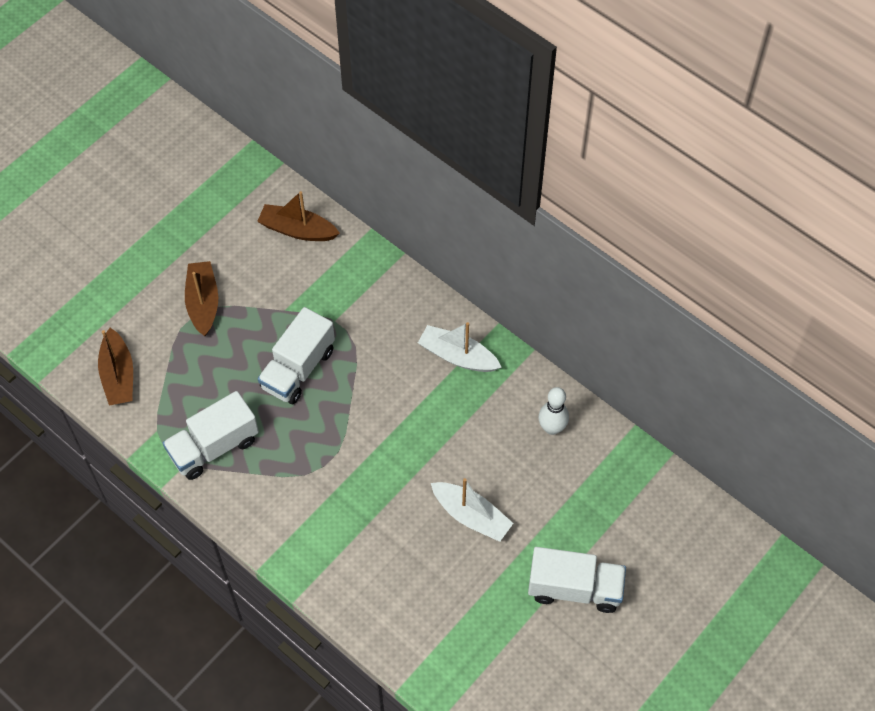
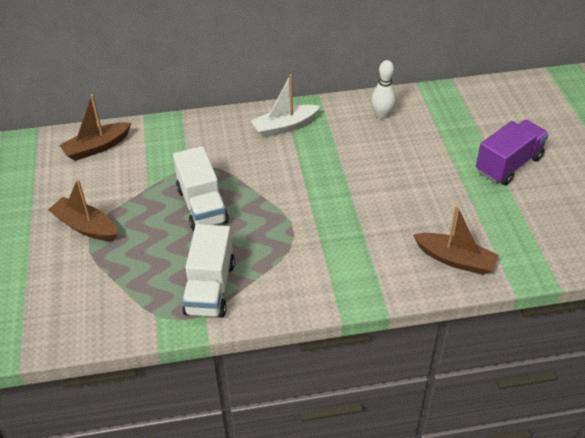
camera: 50 degrees left, 15 degrees down
(118, 375) = (80, 312): brown boat -> brown boat (455, 259)
(471, 516) = (410, 183): white boat -> none
(574, 588) = (508, 165): white truck -> purple truck

